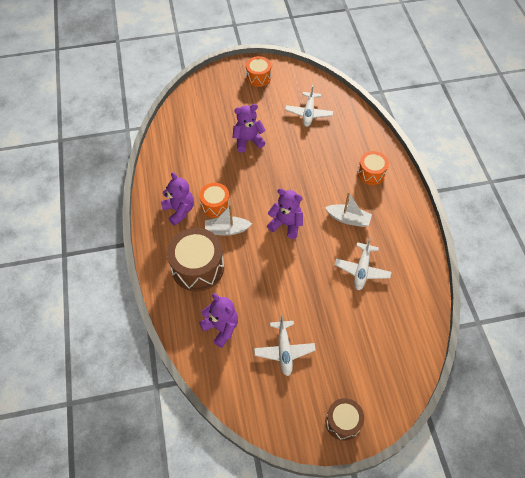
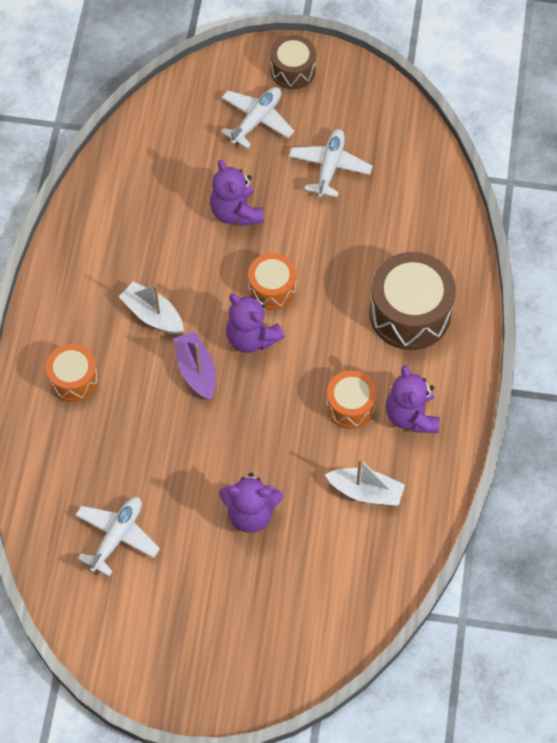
camera: 160 degrees left, 5 degrees up
(221, 328) = (403, 220): purple teddy bear -> purple teddy bear (236, 212)
(227, 230) = (346, 358): white boat -> white boat (366, 491)
(258, 77) = (172, 657): orange drum -> orange drum (272, 288)
(308, 197) = (196, 370): none -> purple boat
(362, 270) = (174, 234): white plane -> white plane (256, 120)

